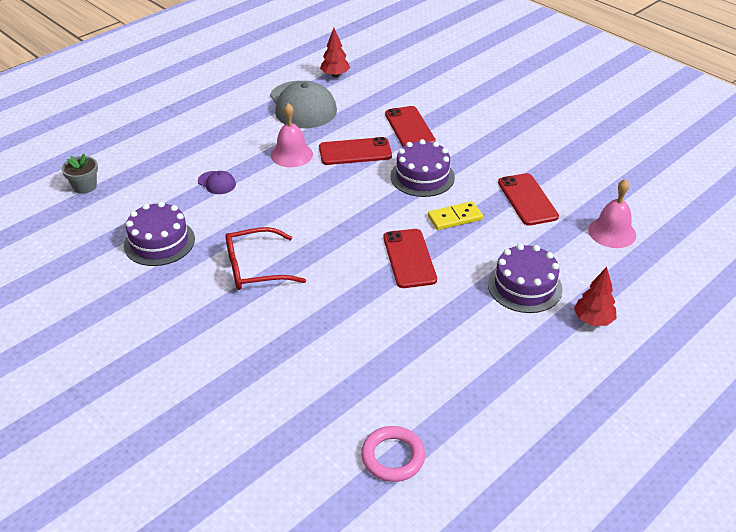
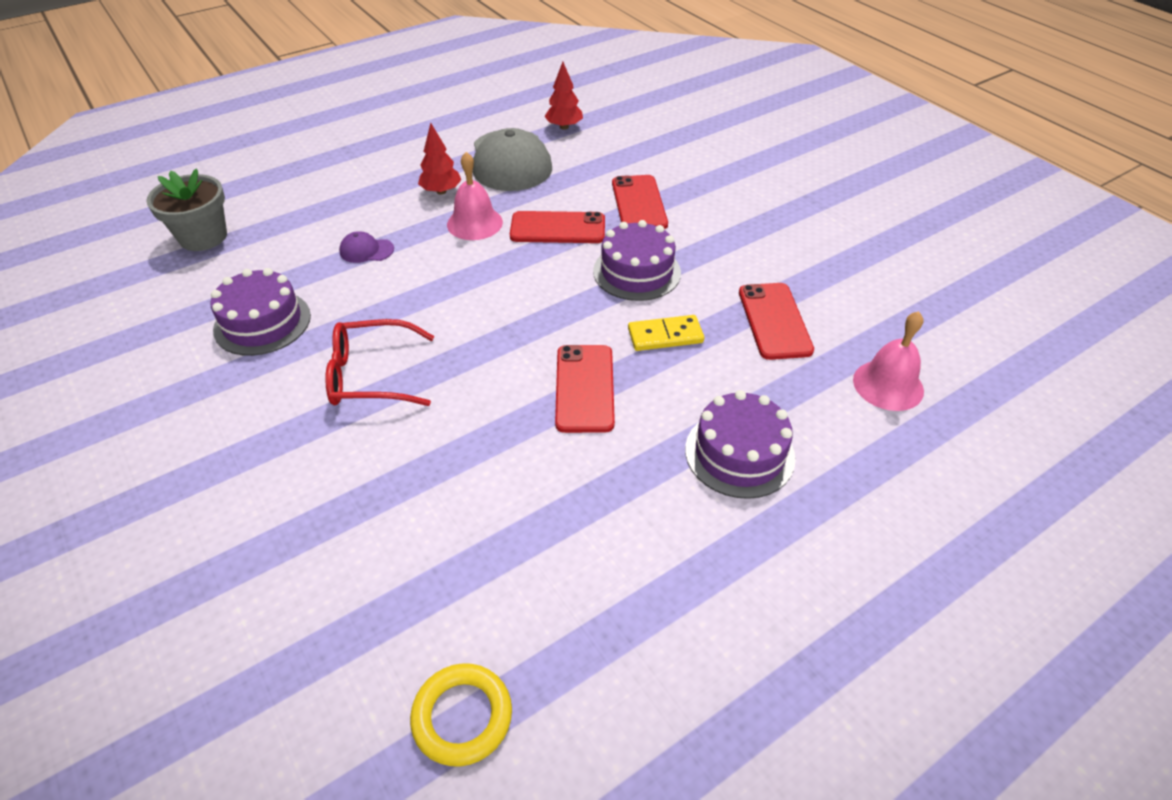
camera: 10 degrees right, 5 degrees up
(85, 186) = (203, 237): grey flower pot -> grey flower pot, size x1.55
(217, 183) = (366, 250): purple cap -> purple cap turned 135 degrees clockwise
(393, 457) = (462, 717): pink ring -> yellow ring
(593, 320) = (831, 523): red tree -> red tree (441, 191)

